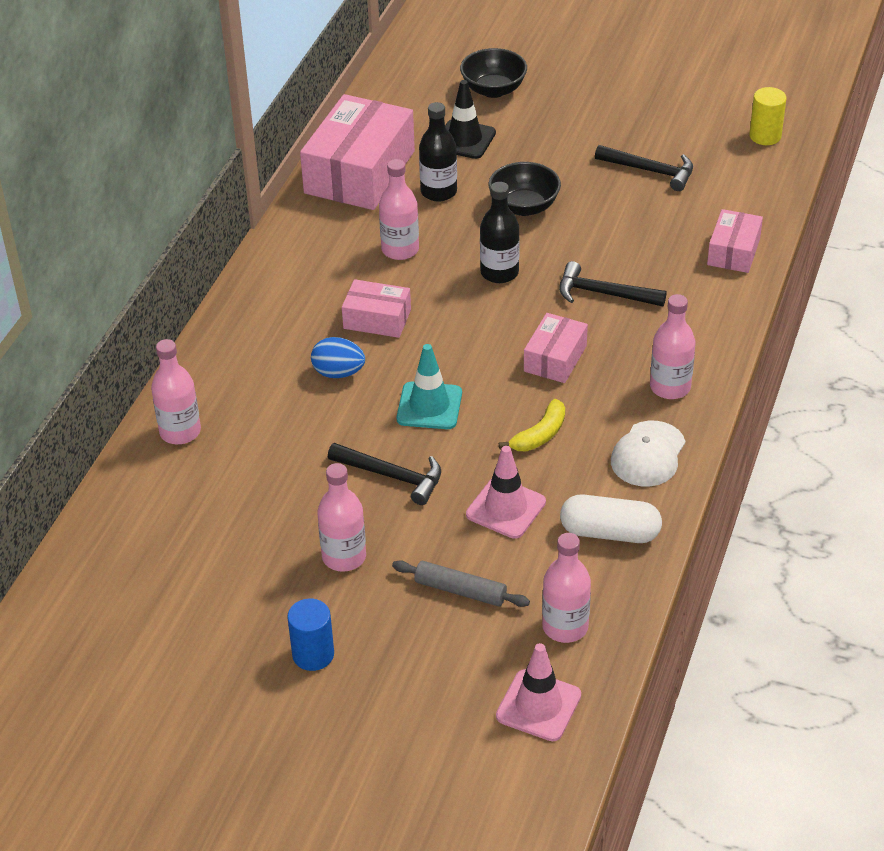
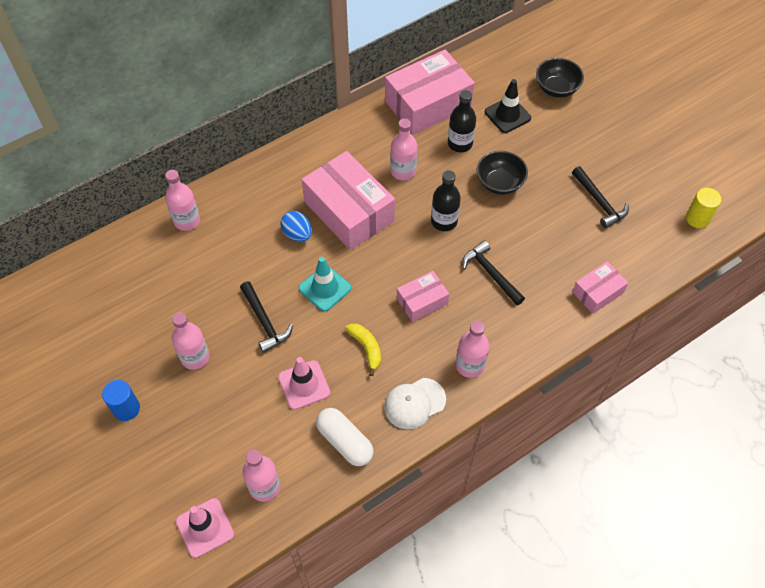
camera: 35 degrees right, 15 degrees up
(377, 319) = (349, 211): pink box -> pink box, size x1.92
(460, 590) = (233, 422): grey rolling pin -> none
(540, 435) = (366, 348): yellow banana -> yellow banana turned 105 degrees counterclockwise

